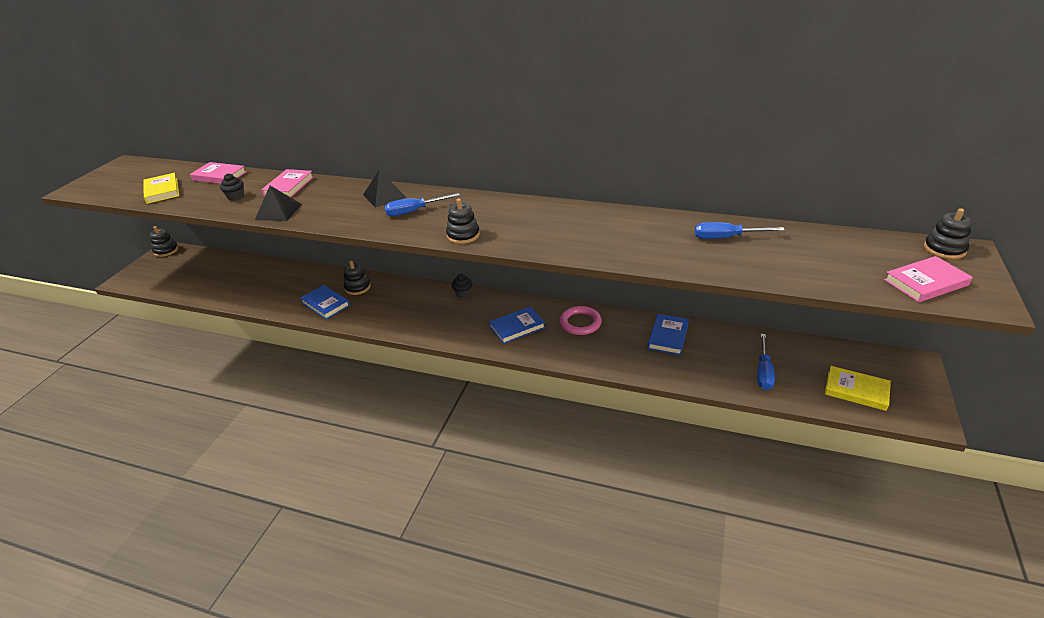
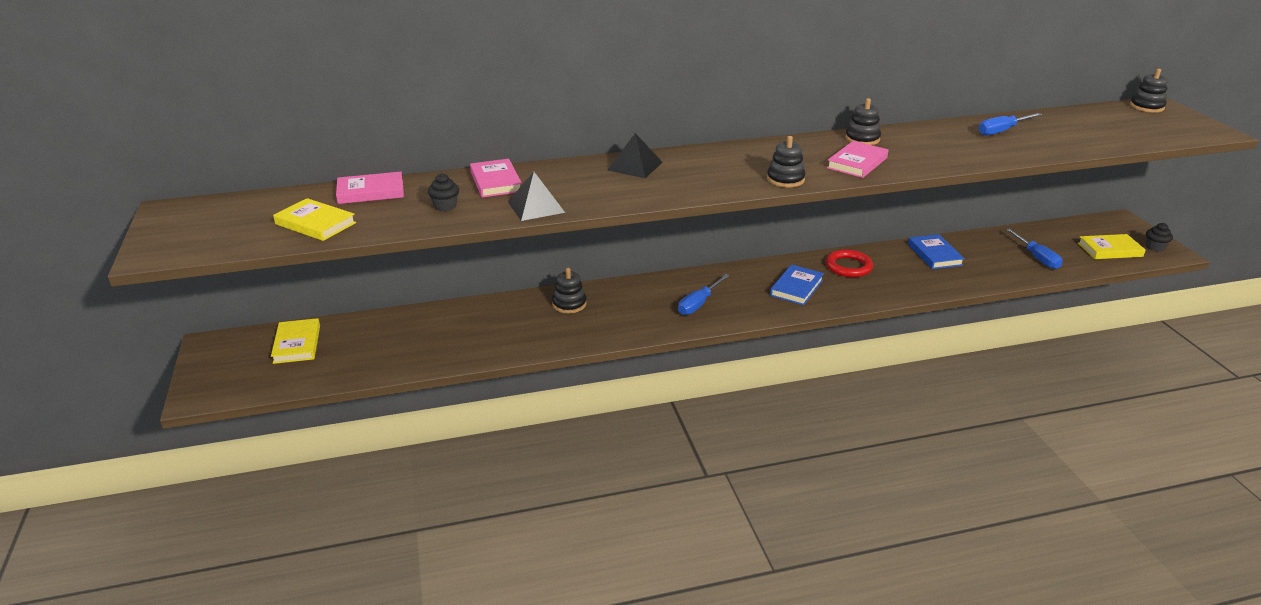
camera: 35 degrees left, 5 degrees down
(166, 251) = (212, 344): black stacking toy -> black stacking toy (862, 139)
(198, 264) = (297, 344): none -> yellow book
(325, 304) = (555, 331): blue book -> none
(414, 211) = (696, 172): blue screwdriver -> blue screwdriver (699, 304)
(463, 293) = (699, 276): black cupcake -> black cupcake (1155, 247)
(580, 323) = (848, 267): pink ring -> red ring
(926, 282) = (1168, 129): pink book -> pink book (857, 163)

